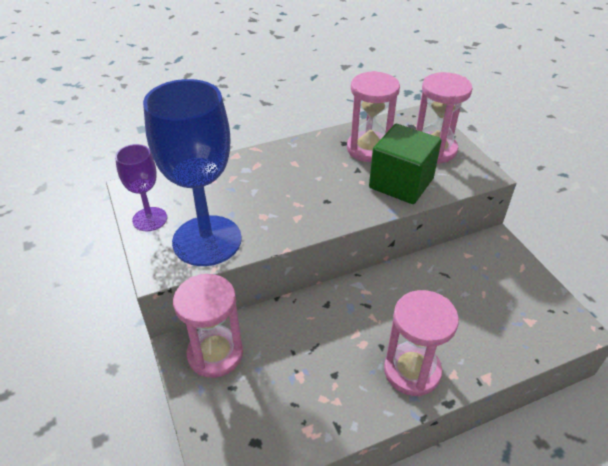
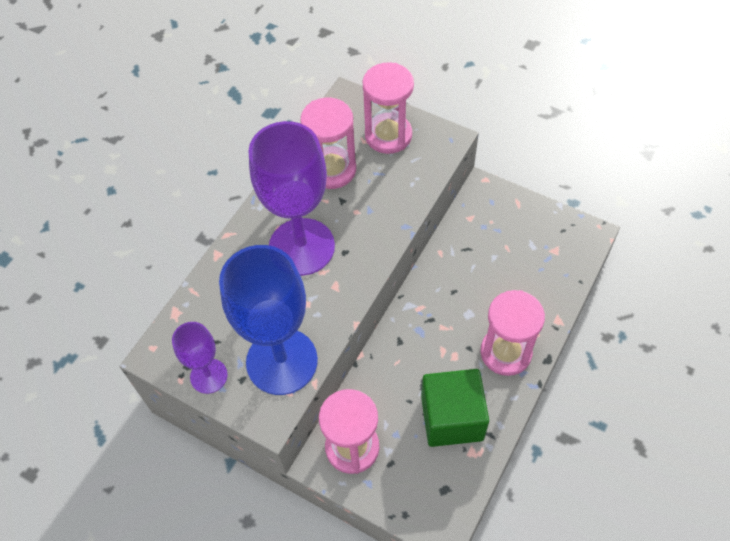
camera: 35 degrees left, 15 degrees up
(298, 181) = (301, 247): none -> purple goblet
(401, 183) = (390, 192): green cube -> green cube (452, 418)

